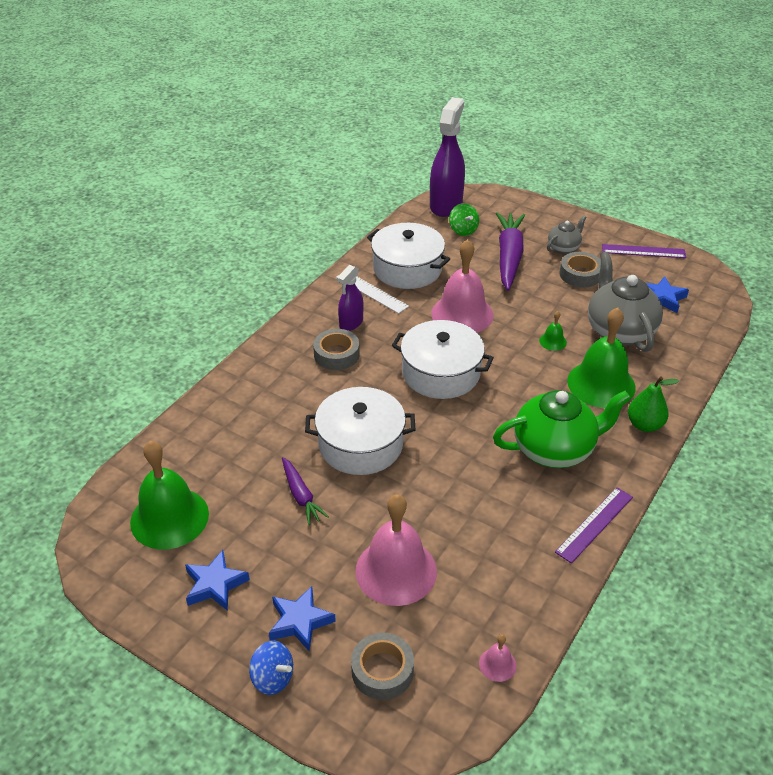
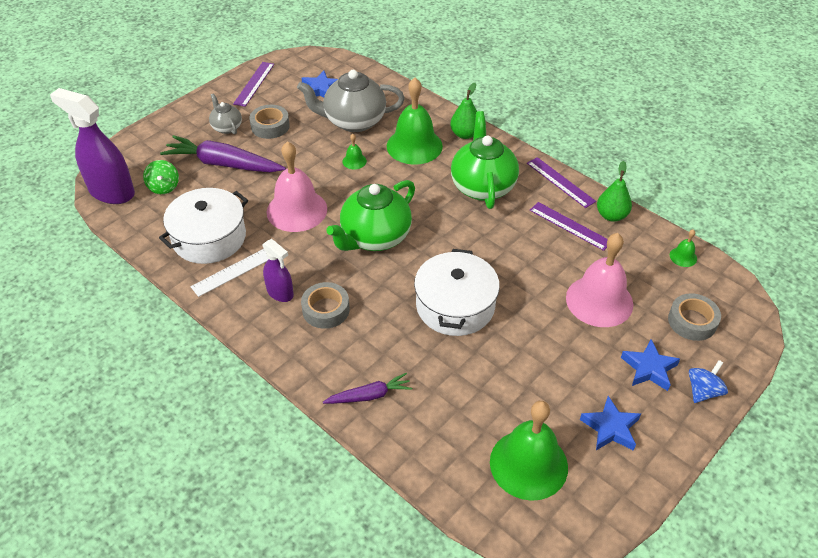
camera: 80 degrees left, 5 degrees up
(301, 496) = (512, 356): purple carrot -> purple carrot (369, 395)
(441, 373) = (374, 238): white pot -> green teapot
(463, 230) = (164, 187): green spinning top -> green spinning top turned 90 degrees clockwise
(497, 664) = (683, 257): pink bell -> green bell
(515, 537) = (570, 226): none -> purple ruler
(550, 581) = (611, 215): none -> green pear

